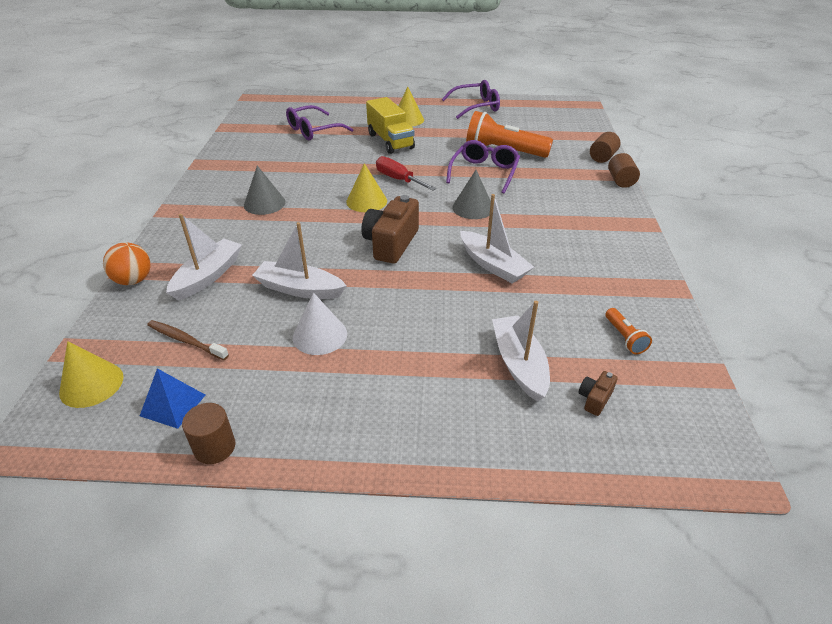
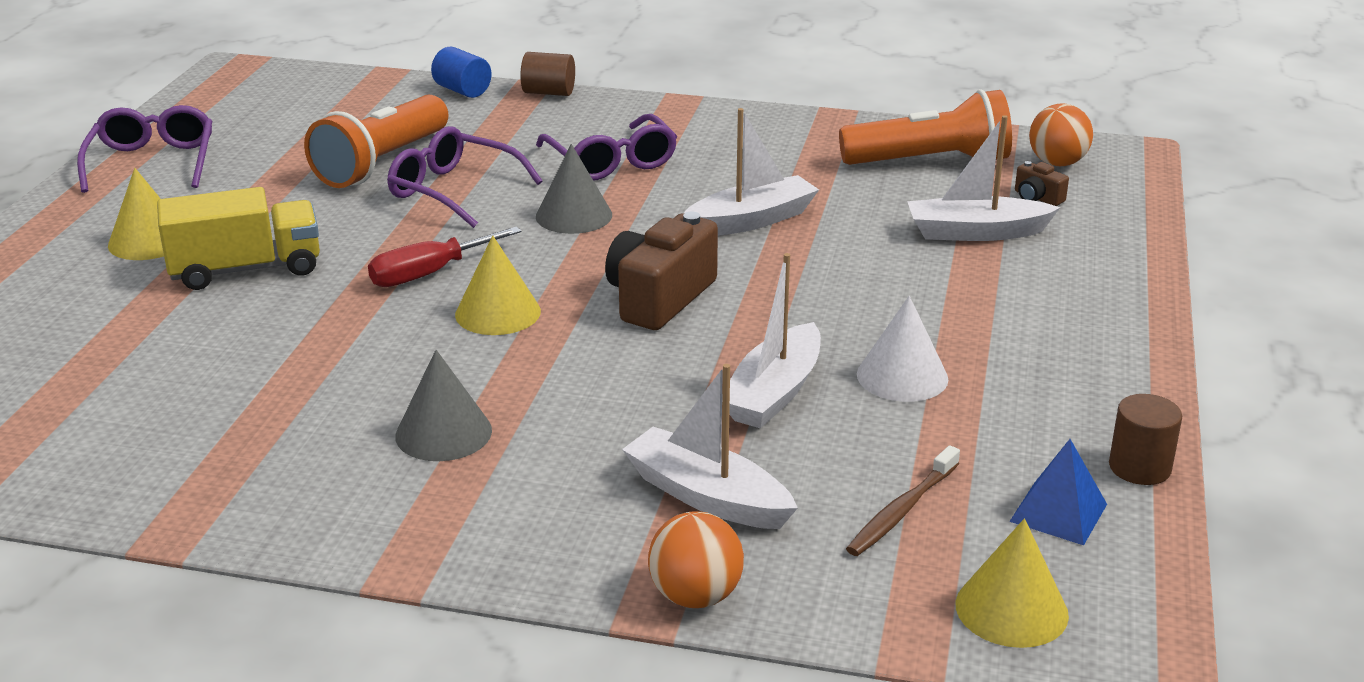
camera: 80 degrees left, 10 degrees down
(313, 130) = (102, 363): purple glasses -> purple glasses (611, 162)
(391, 243) = (659, 298): brown camera -> brown camera turned 90 degrees clockwise
(602, 157) = (462, 91): brown cylinder -> blue cylinder
(624, 338) = (930, 162): orange flashlight -> orange flashlight, size x2.21
(670, 412) = (1057, 163): none -> orange ball

